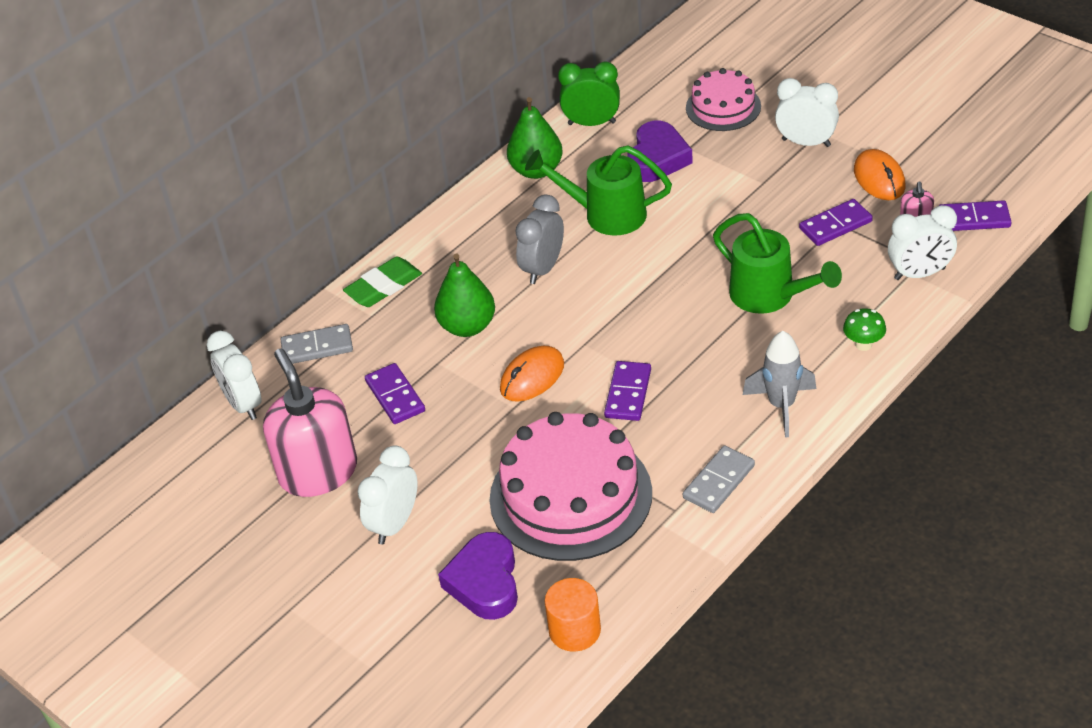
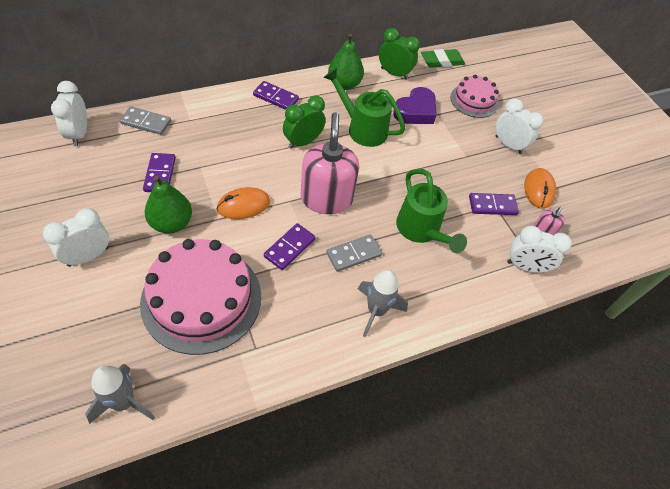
camera: 15 degrees right, 10 degrees up
(318, 472) = (78, 197): pink soap dispenser -> pink soap dispenser (326, 198)
(383, 286) = (210, 106): green eraser -> green eraser (442, 61)
(467, 326) = (234, 154): green pear -> green pear (171, 223)
(485, 582) = (102, 330): purple heart -> none
(543, 268) = (303, 142): grey clock -> green clock
(574, 630) = (124, 402): orange cylinder -> grey rocket
(718, 482) = (297, 344): grey domino -> grey domino (353, 254)
(863, 344) = (457, 297): green mushroom -> none
(974, 219) = (583, 248): purple domino -> purple domino (276, 97)

